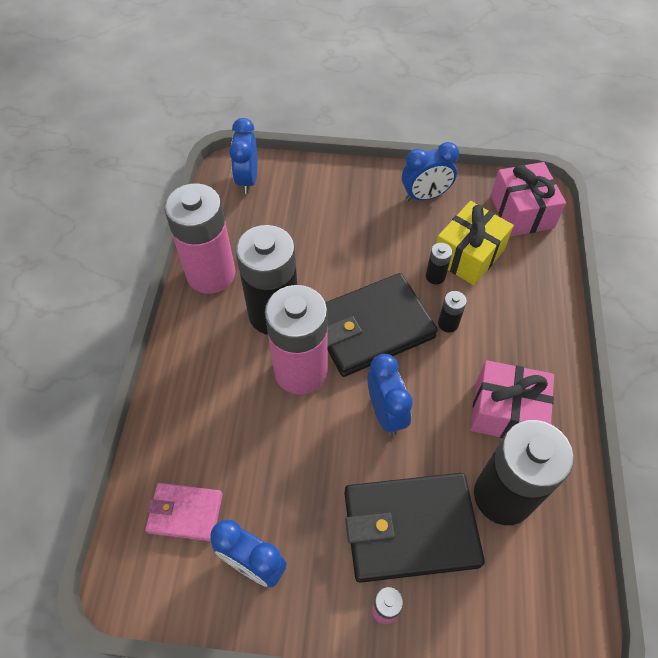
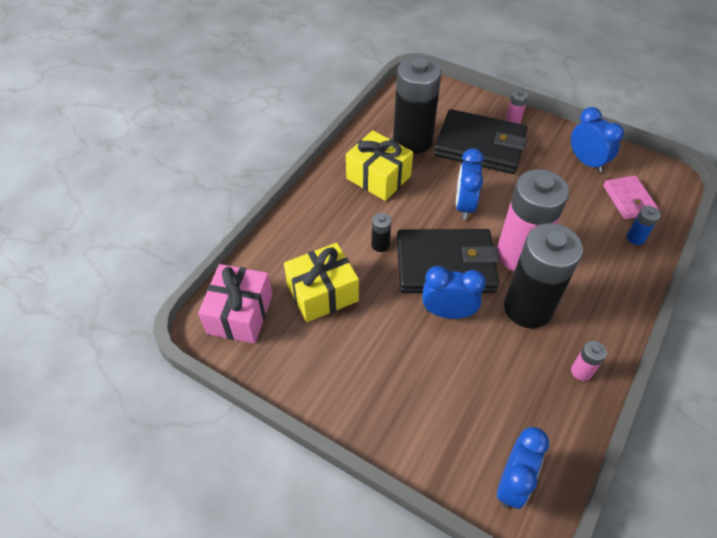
camera: 155 degrees left, 5 degrees down
(172, 450) = (635, 238): none -> blue battery
(185, 513) = (628, 199): pink wallet -> pink wallet turned 45 degrees clockwise
(211, 274) = (581, 371): pink battery -> pink battery, size x0.40
(425, 196) = (320, 371): blue clock -> blue clock (448, 312)
(435, 276) = (365, 286): black battery -> none
(506, 412) = (378, 177): pink gift -> yellow gift

